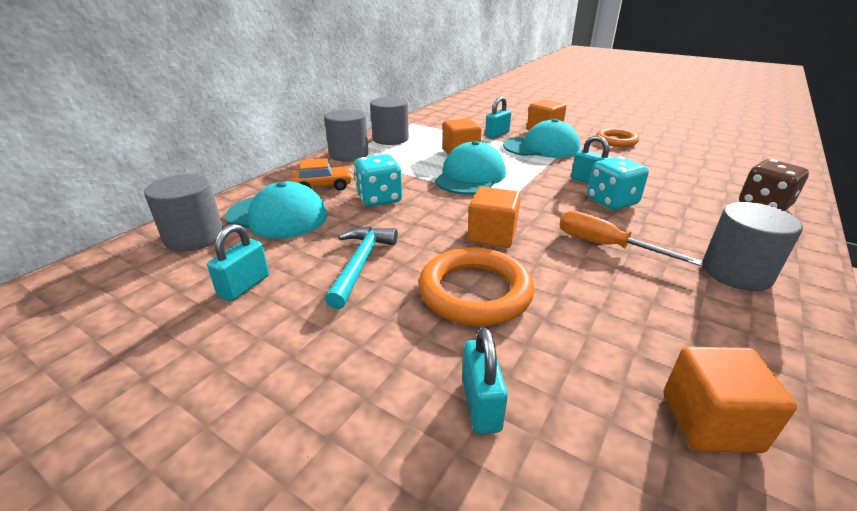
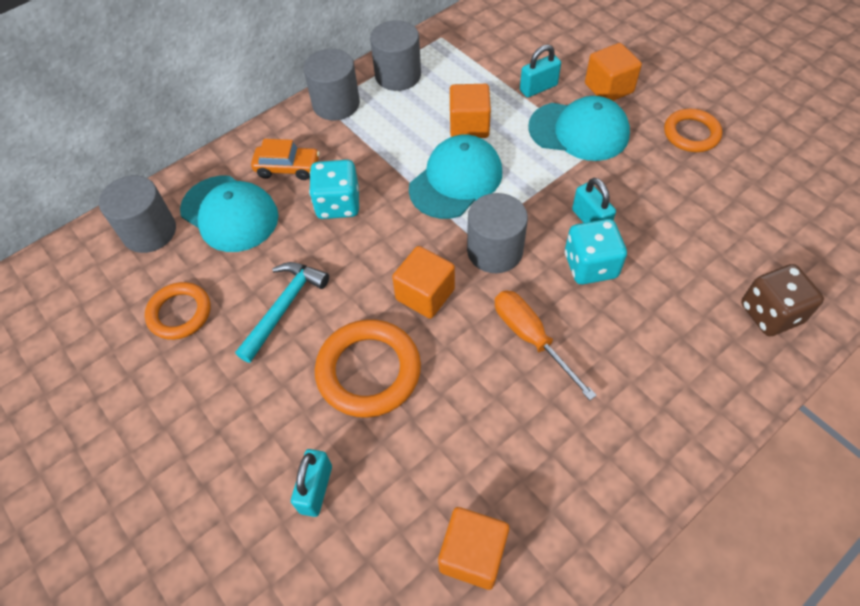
camera: 20 degrees right, 25 degrees up
(244, 286) = (180, 313): turquoise padlock -> orange ring
(736, 272) = (635, 410): grey cylinder -> grey cylinder (494, 251)

